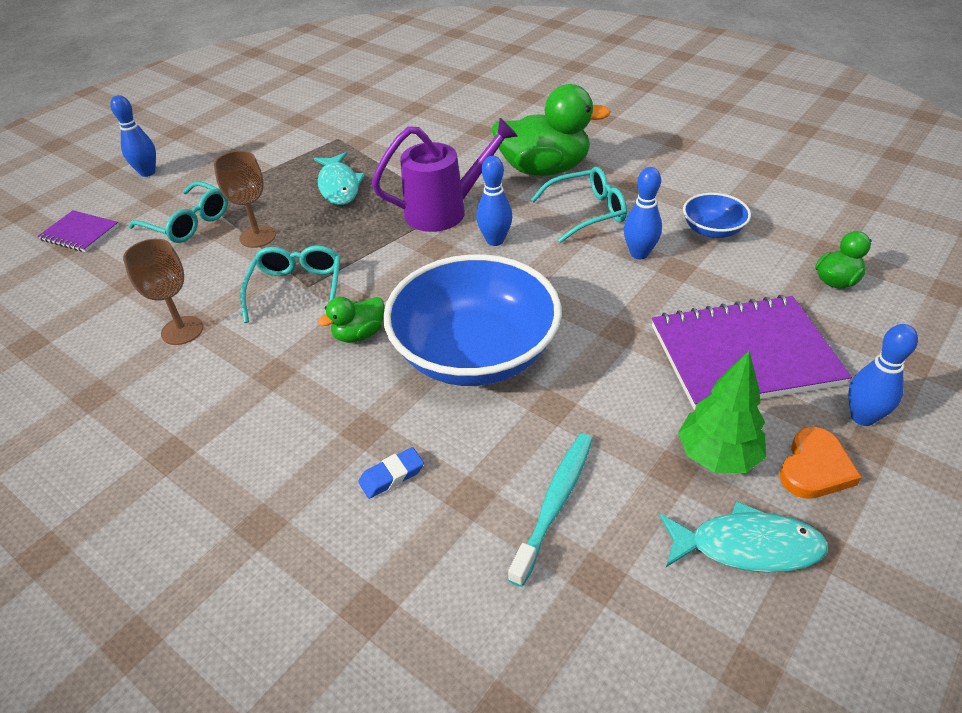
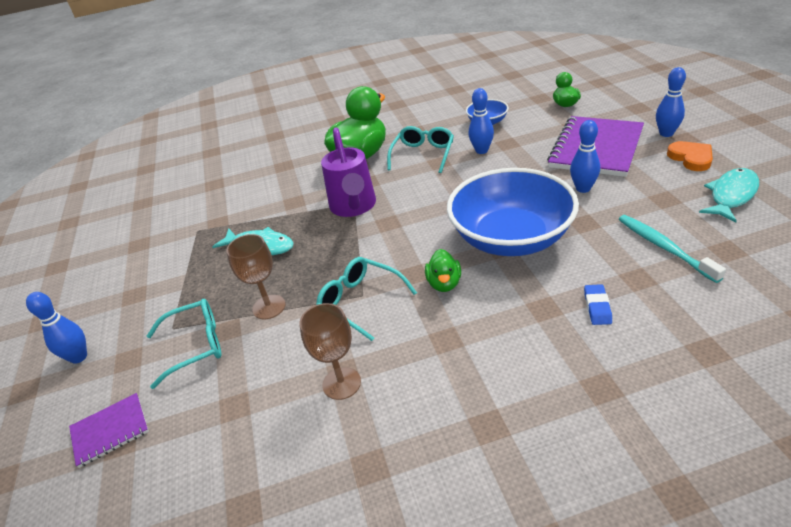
camera: 50 degrees left, 5 degrees down
(445, 211) = (354, 207): purple watering can -> purple watering can turned 150 degrees clockwise
(495, 240) = (410, 196): blue bowling pin -> blue bowling pin (583, 188)
(717, 456) = (664, 182): green tree -> none

